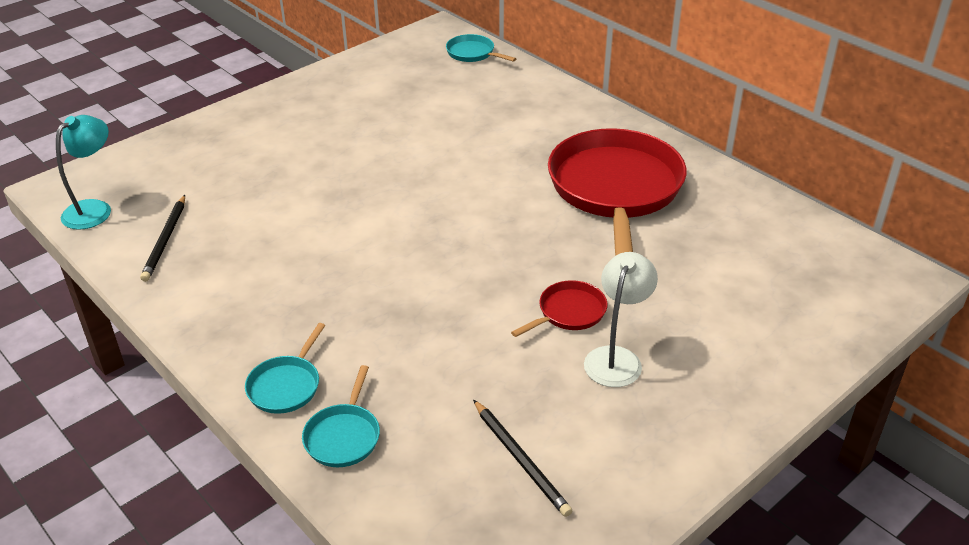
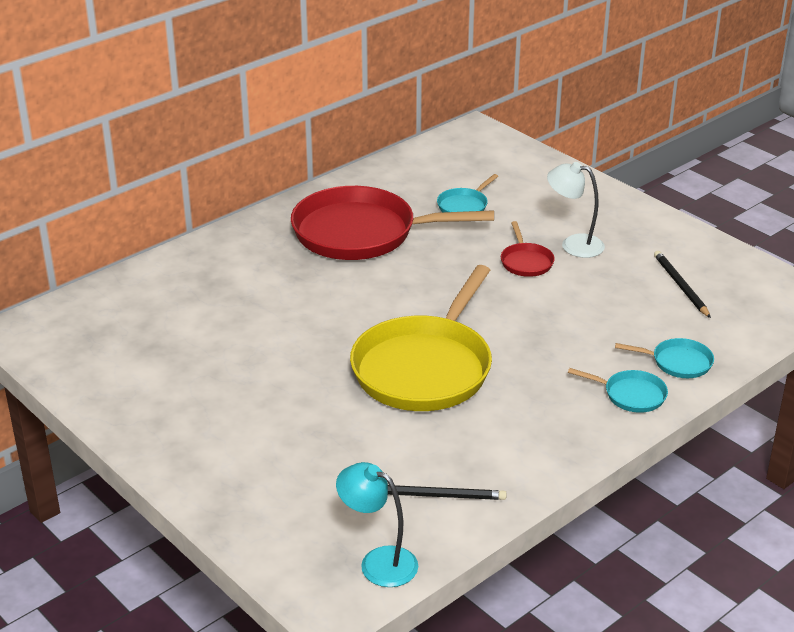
camera: 90 degrees left, 5 degrees down
(360, 233) = (425, 368): none -> yellow pan
(473, 53) = (87, 306): turquoise pan -> turquoise pan (464, 205)
(521, 460) = (680, 286): black pencil -> black pencil turned 75 degrees counterclockwise
(569, 312) = (526, 262): red pan -> red pan turned 150 degrees counterclockwise

